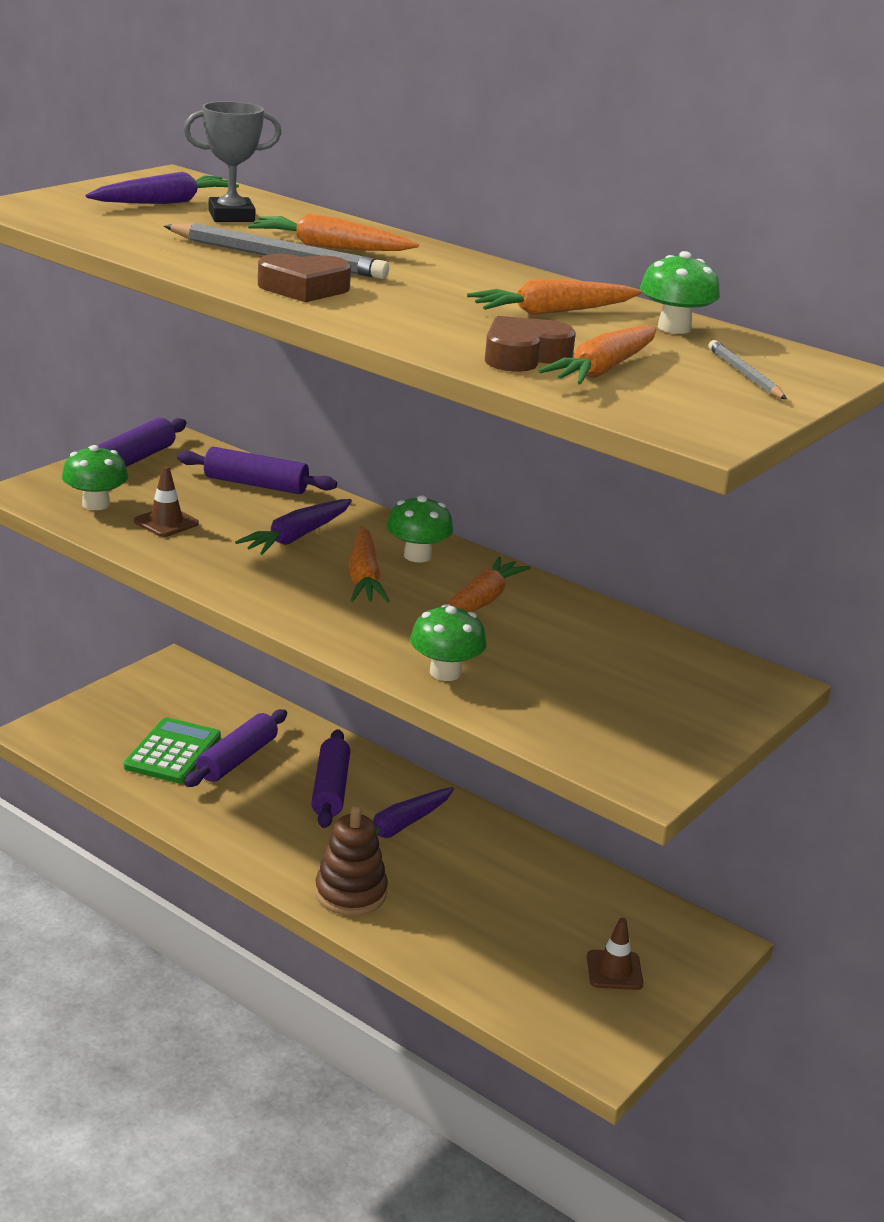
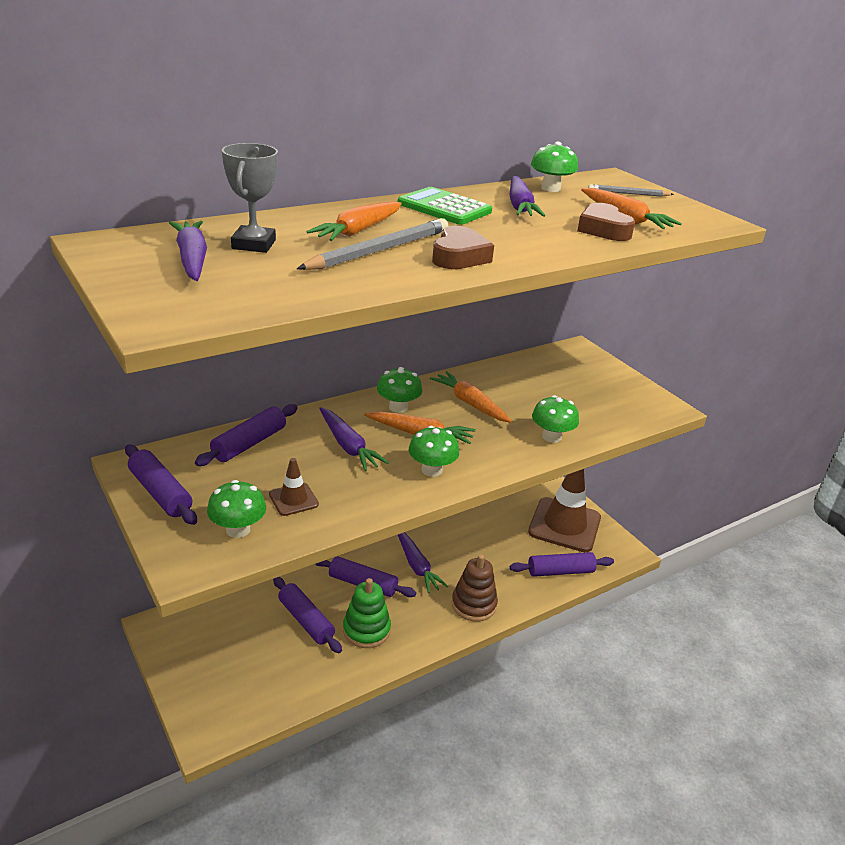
camera: 70 degrees left, 5 degrees up
(173, 752) = (279, 654): green calculator -> green calculator (444, 208)
(247, 808) = (366, 630): none -> green stacking toy
(286, 593) = (432, 470): none -> green mushroom
(487, 976) = (560, 571): none -> purple rolling pin
(552, 312) = (520, 206): orange carrot -> purple carrot
(614, 970) = (564, 525): brown traffic cone -> brown traffic cone, size x2.29

